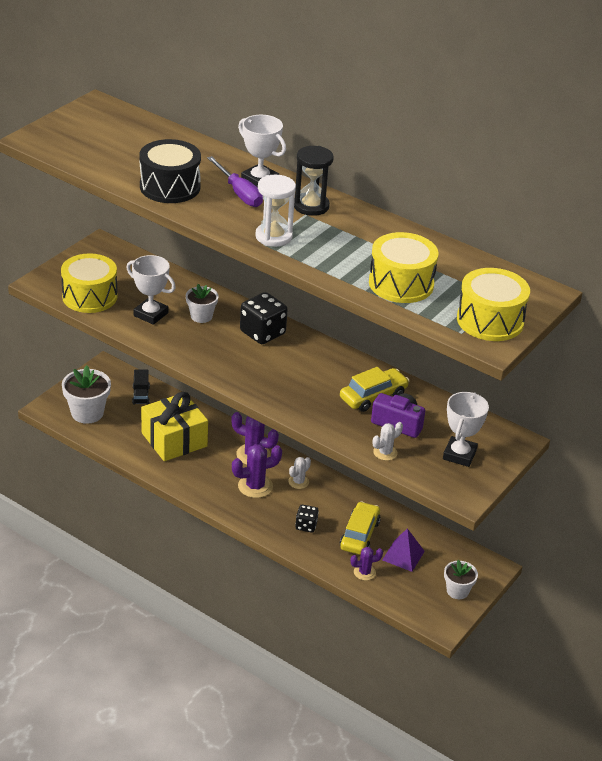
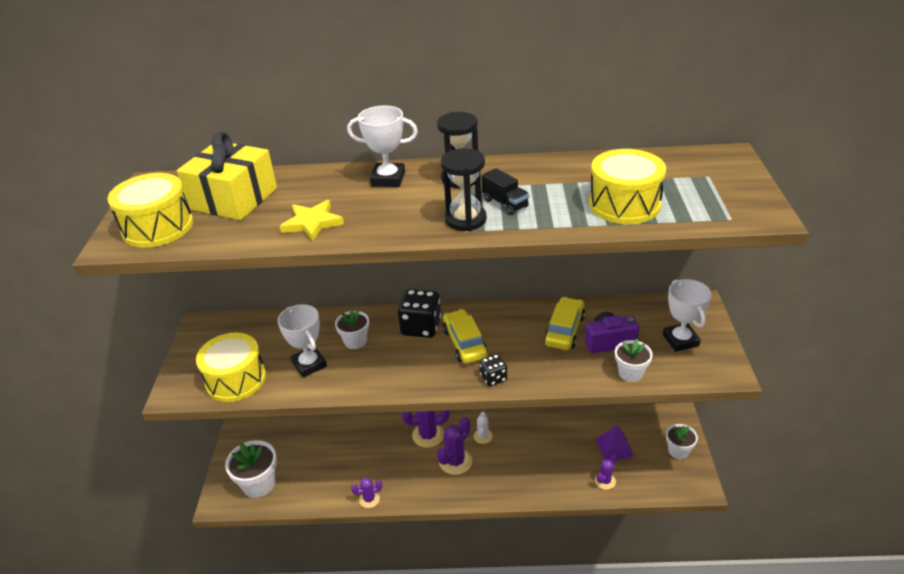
camera: 30 degrees left, 0 degrees up
(141, 395) = (291, 439): black truck -> black truck (505, 203)
(151, 314) = (309, 364): white trophy -> white trophy turned 60 degrees clockwise
(160, 472) = (369, 499): none -> purple cactus
(170, 187) = (312, 223): black drum -> yellow star
(174, 439) = (354, 462): yellow gift -> yellow gift (234, 198)
(239, 193) = (384, 197): purple screwdriver -> none
(273, 237) = (465, 219): white hourglass -> black hourglass
(306, 525) = (525, 470): black dice -> black dice (493, 378)
(359, 535) = (569, 451): yellow car -> yellow car (465, 343)
(385, 452) = (630, 373): white cactus -> white flower pot
(490, 320) = (733, 197): yellow drum -> yellow drum (158, 227)

